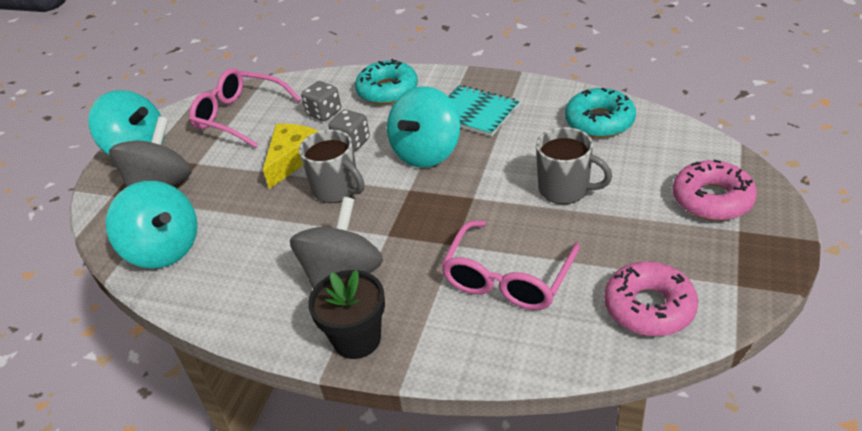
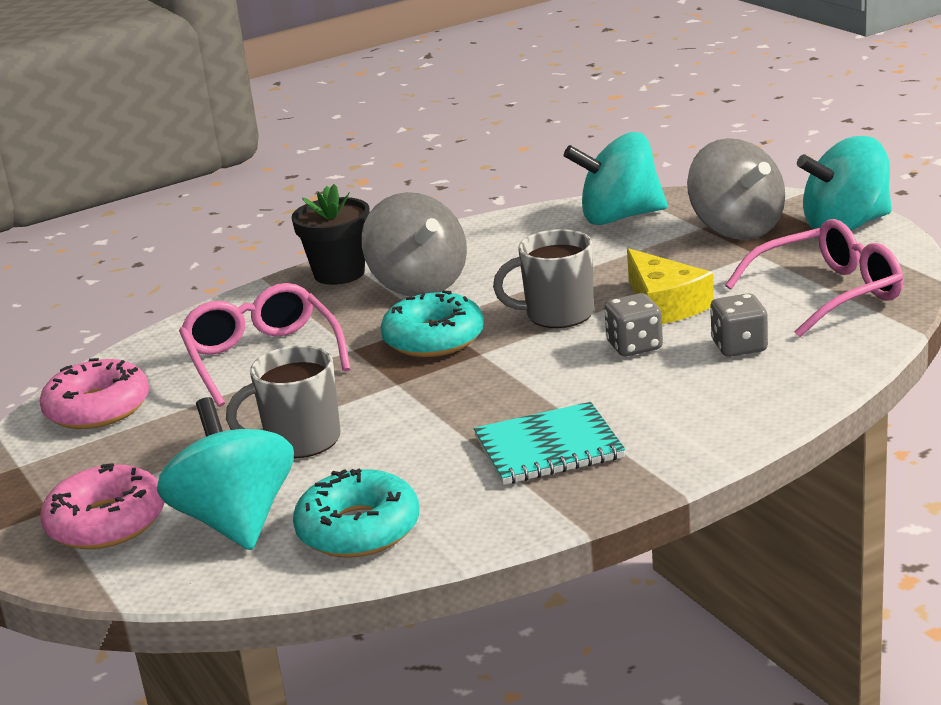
camera: 130 degrees right, 15 degrees down
(387, 90) = (721, 405): turquoise donut -> turquoise donut (433, 339)
(426, 152) = (526, 385): turquoise spinning top -> turquoise spinning top (236, 521)

